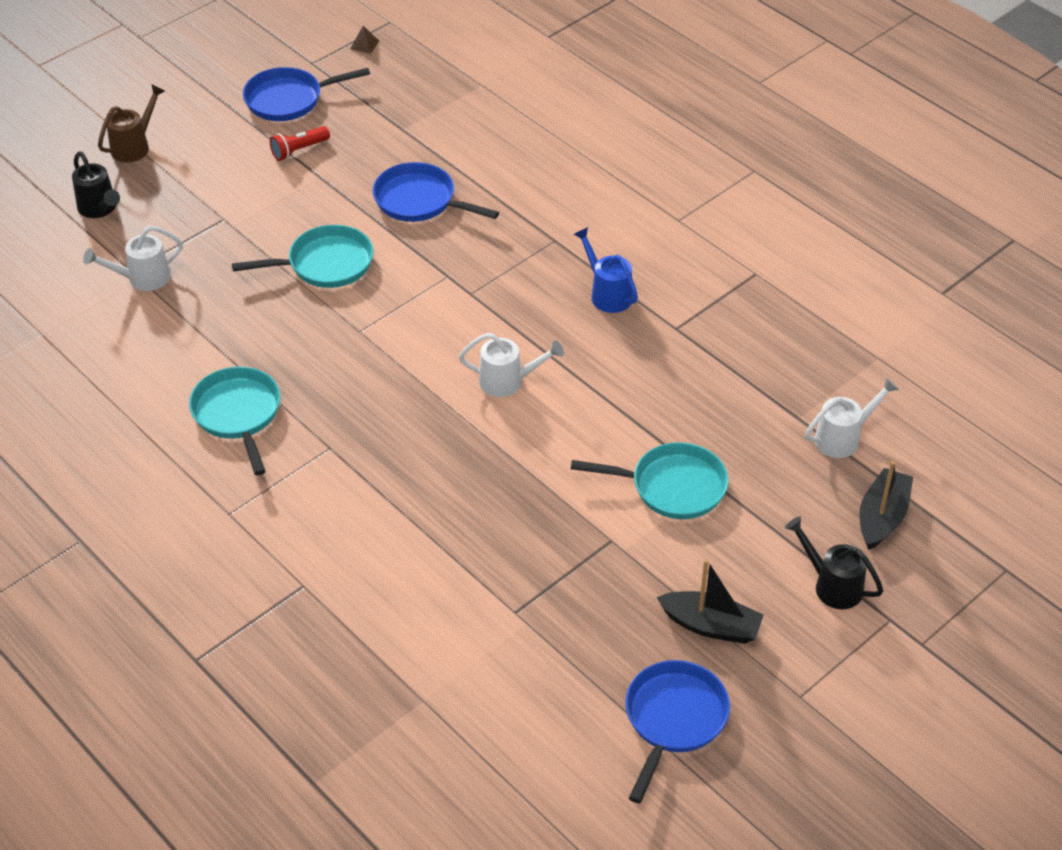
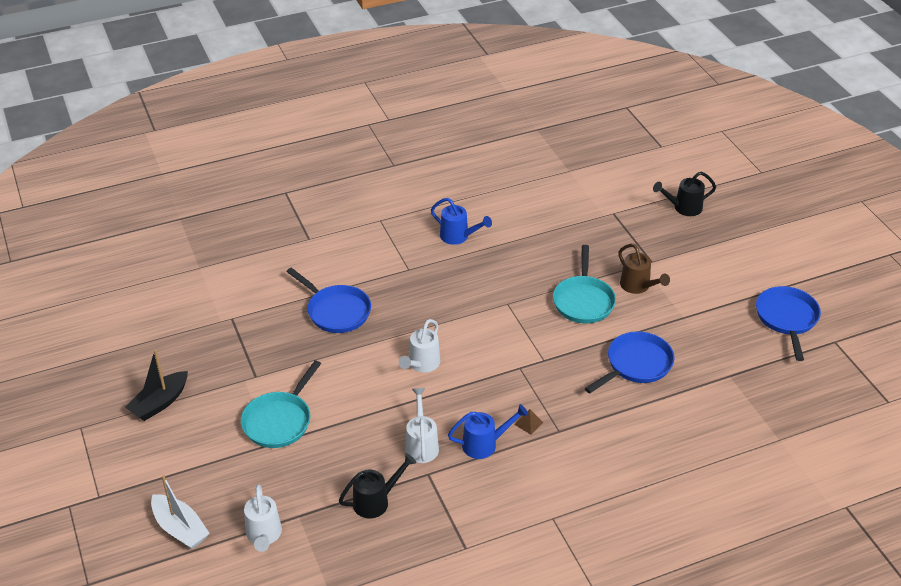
camera: 110 degrees right, 5 degrees down
(134, 146) = (749, 232): brown watering can -> brown watering can (638, 286)
(142, 278) = (603, 216): white watering can -> white watering can (421, 445)
(238, 414) = (458, 237): turquoise pan -> blue watering can
(299, 150) = (719, 312): red flashlight -> none
(364, 45) = (855, 378): brown pyramid -> brown pyramid (528, 423)
(673, 720) = (110, 364): blue pan -> blue pan (336, 311)
(832, 585) = (145, 476): black watering can -> black watering can (376, 501)
(882, 517) = (180, 528): black boat -> white boat

